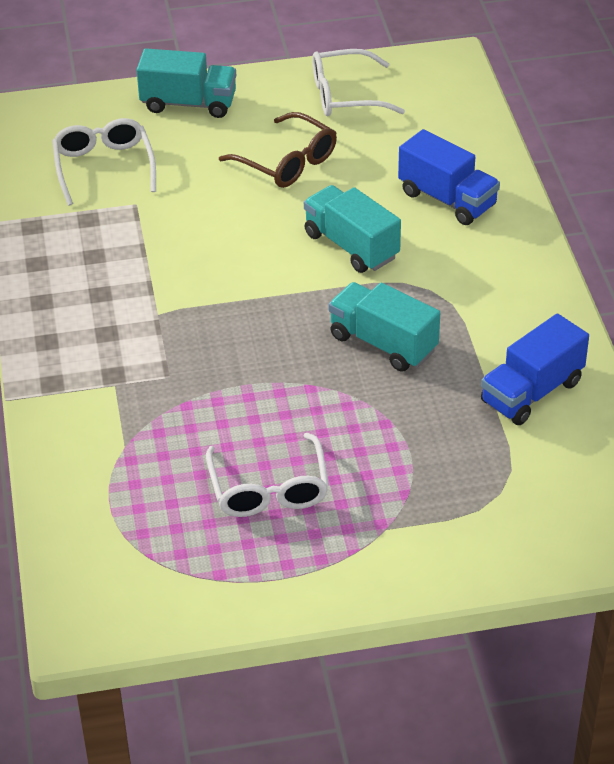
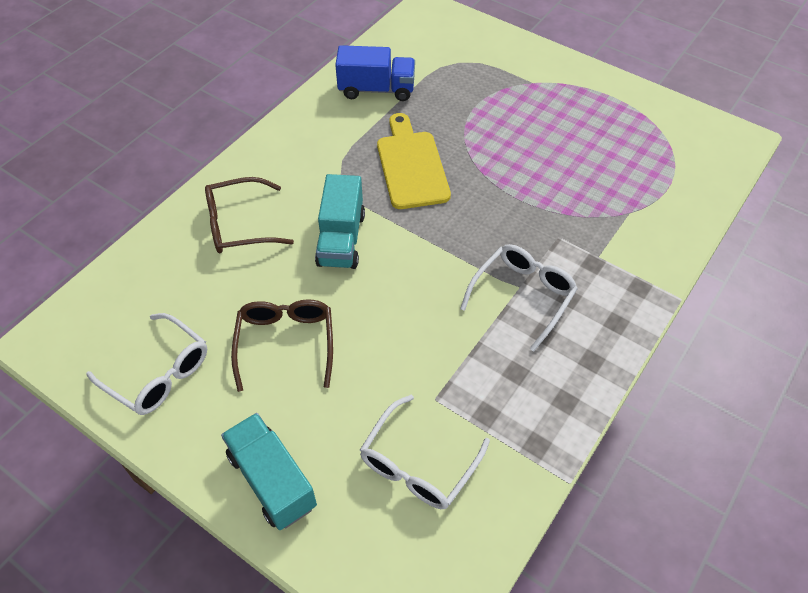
camera: 135 degrees left, 10 degrees up
(269, 489) = (571, 136): white glasses -> white glasses (523, 296)
(383, 343) = (411, 166): turquoise truck -> yellow cutting board
(447, 199) = (239, 225): blue truck -> brown glasses

